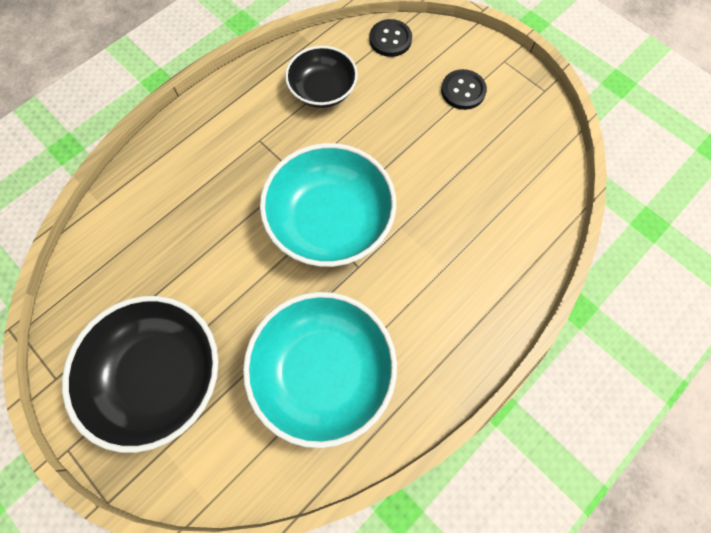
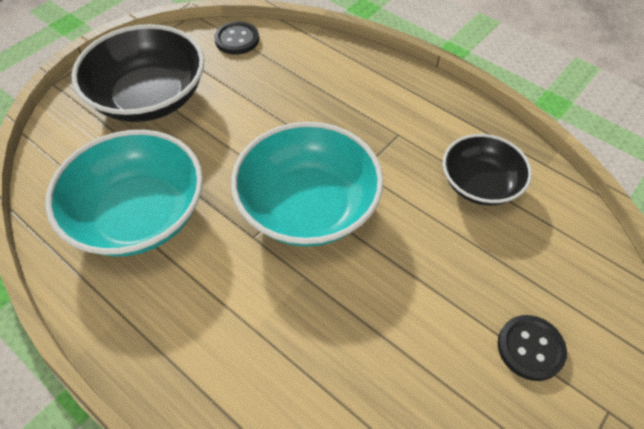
camera: 85 degrees right, 15 degrees down
(390, 39) = (586, 251): black button -> black button (237, 40)

